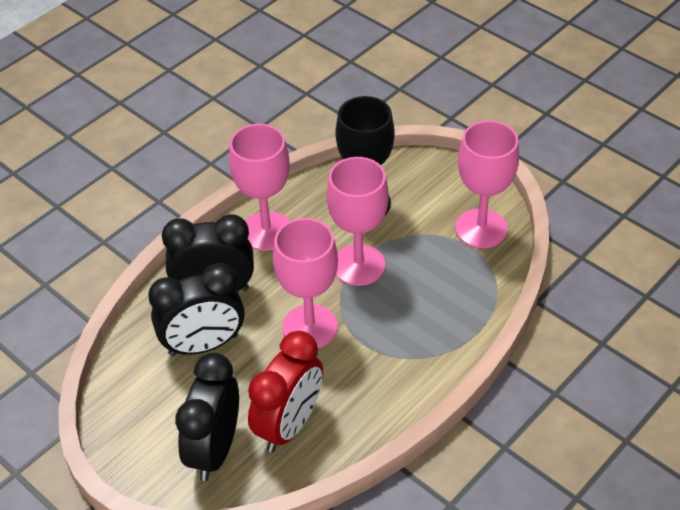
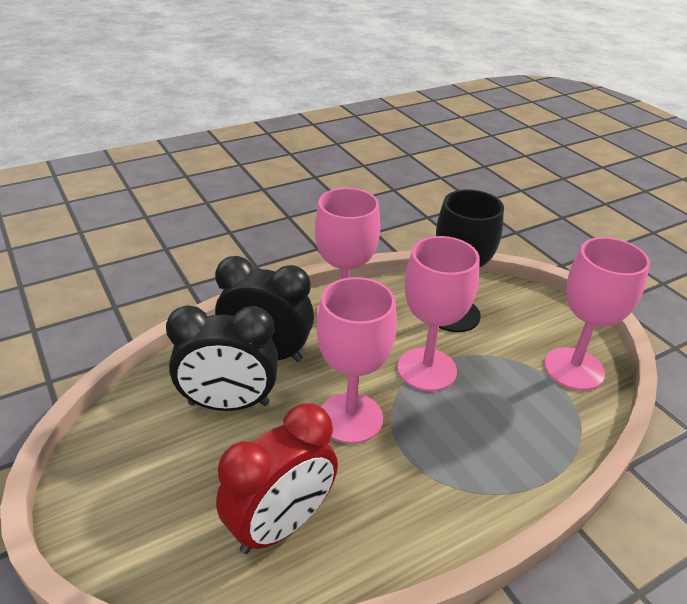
camera: 15 degrees right, 10 degrees down
(215, 449) = (181, 527): black clock -> none

